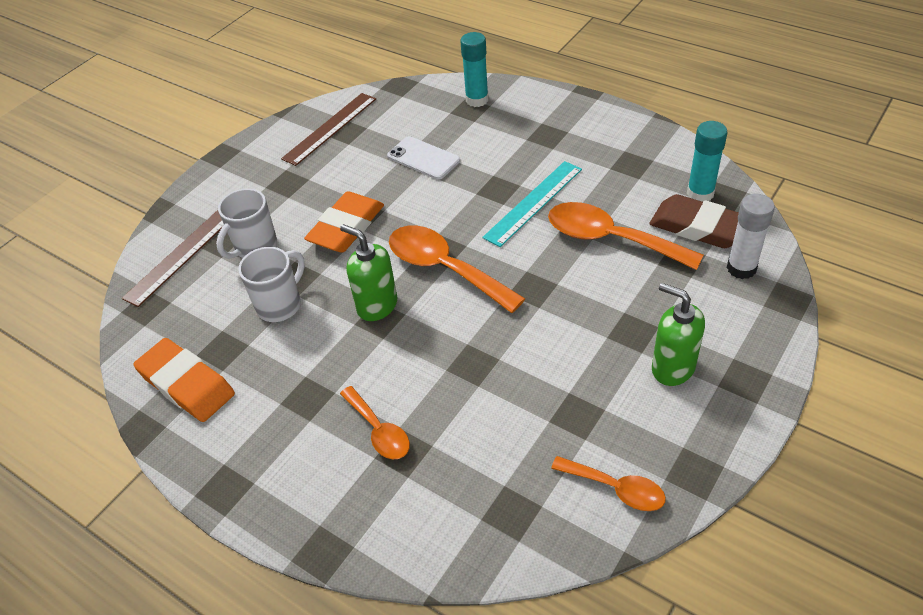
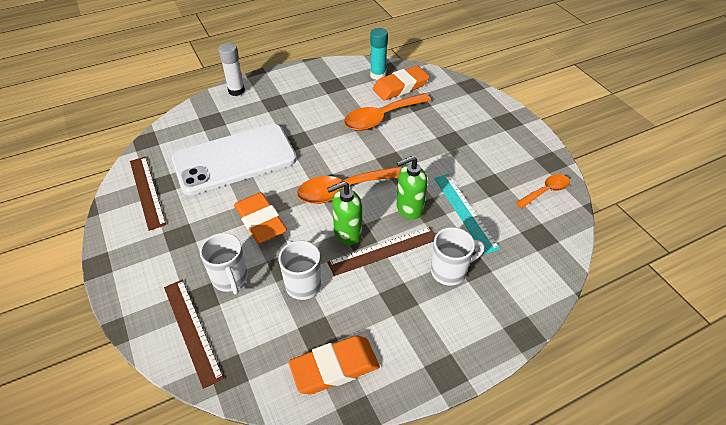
camera: 65 degrees left, 0 degrees up
(371, 351) = (383, 251): none -> brown ruler
(379, 431) = (450, 271): orange spoon -> white mug
(423, 158) = (234, 159): white phone -> white phone, size x2.19
(477, 100) = (207, 114): turquoise glue stick -> none
(533, 202) = (325, 132): turquoise ruler -> turquoise ruler (465, 212)
(672, 368) = (485, 139): green soap dispenser -> green soap dispenser (409, 208)
(698, 227) = (400, 87): brown eraser -> orange eraser
(741, 268) = (439, 88): white glue stick -> white glue stick (236, 91)

